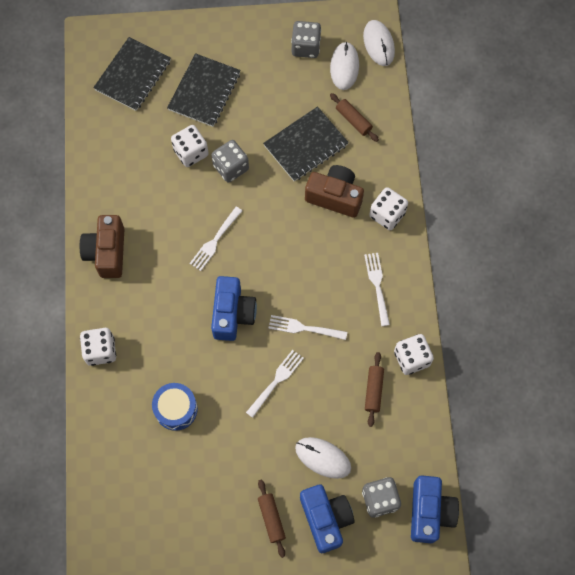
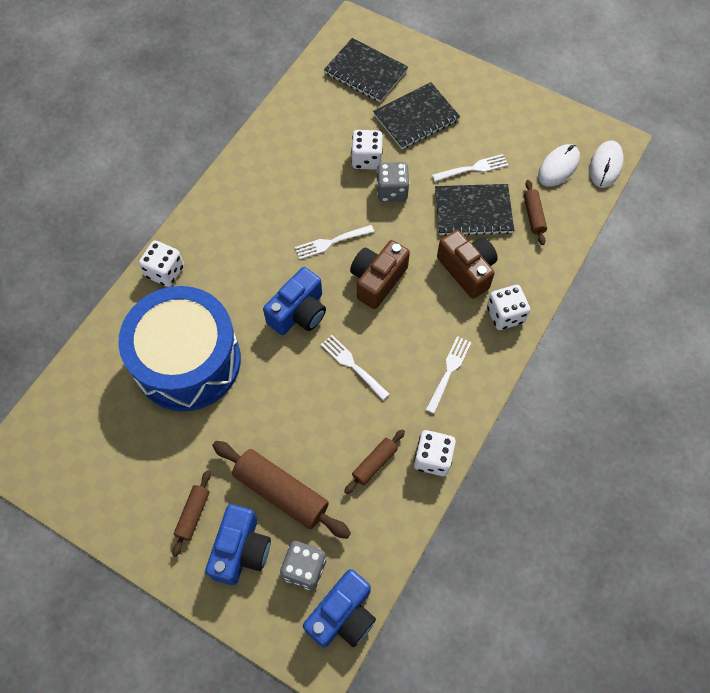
camera: 35 degrees right, 5 degrees down
(107, 252) = (233, 197): brown camera -> brown camera (377, 280)
(133, 75) = (365, 72): black notebook -> black notebook turned 60 degrees clockwise
(176, 409) = (187, 361): blue drum -> blue drum, size x2.31
(276, 382) = (291, 395): white fork -> white fork (472, 169)
(305, 47) = (534, 131): grey dice -> none
(323, 458) = (281, 492): white mouse -> brown rolling pin

